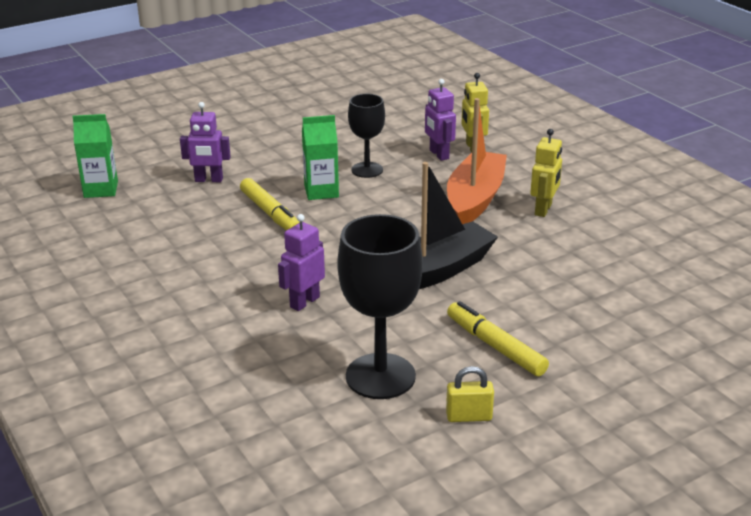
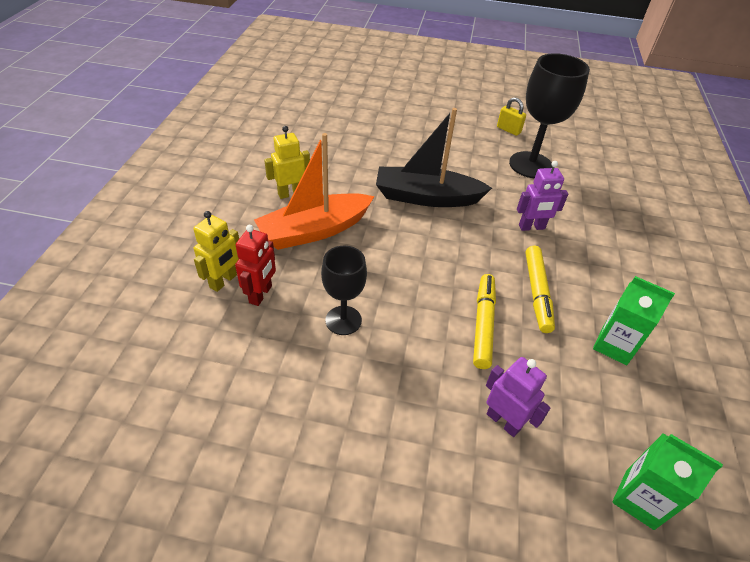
camera: 140 degrees left, 15 degrees up
(321, 191) = (413, 321): green carton -> green carton (614, 345)
(438, 154) = (261, 294): purple robot -> red robot
(495, 346) = (454, 145): yellow marker -> yellow marker (537, 293)

